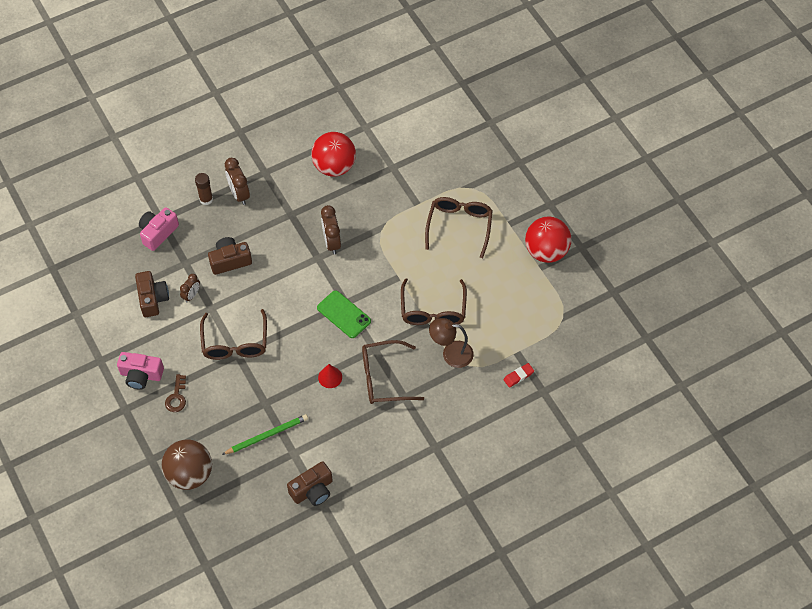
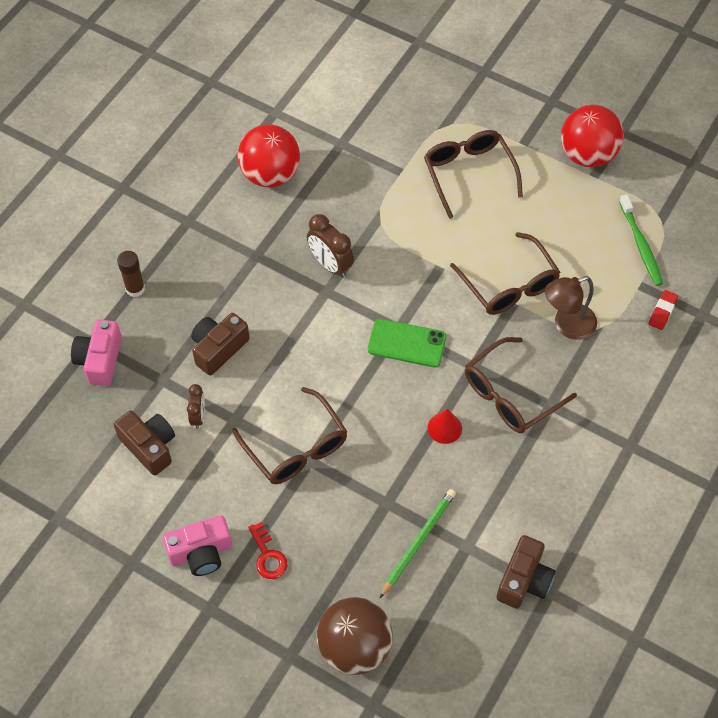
camera: 30 degrees left, 0 degrees up
(176, 397) = (268, 556): brown key -> red key
(239, 194) = (173, 262): brown clock -> none
(536, 327) = (641, 245): none -> green toothbrush

